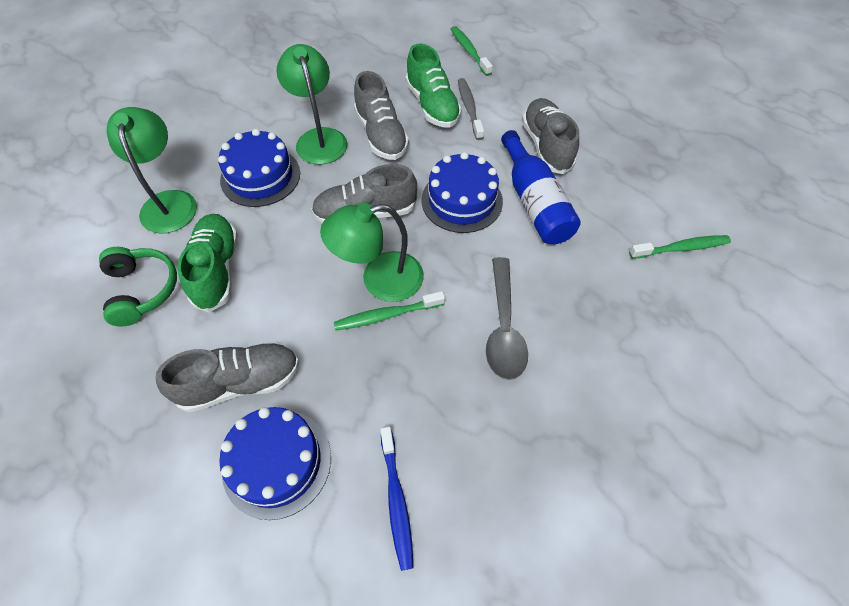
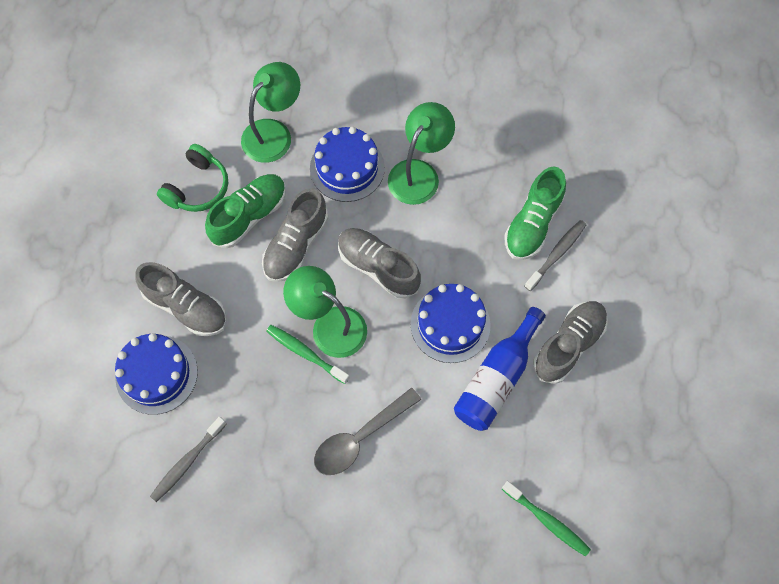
camera: 50 degrees right, 10 degrees up
(381, 135) = (463, 213): grey shoe -> grey shoe (296, 245)
(396, 500) = (187, 462): blue toothbrush -> grey toothbrush
(469, 51) = (630, 199): green toothbrush -> none

